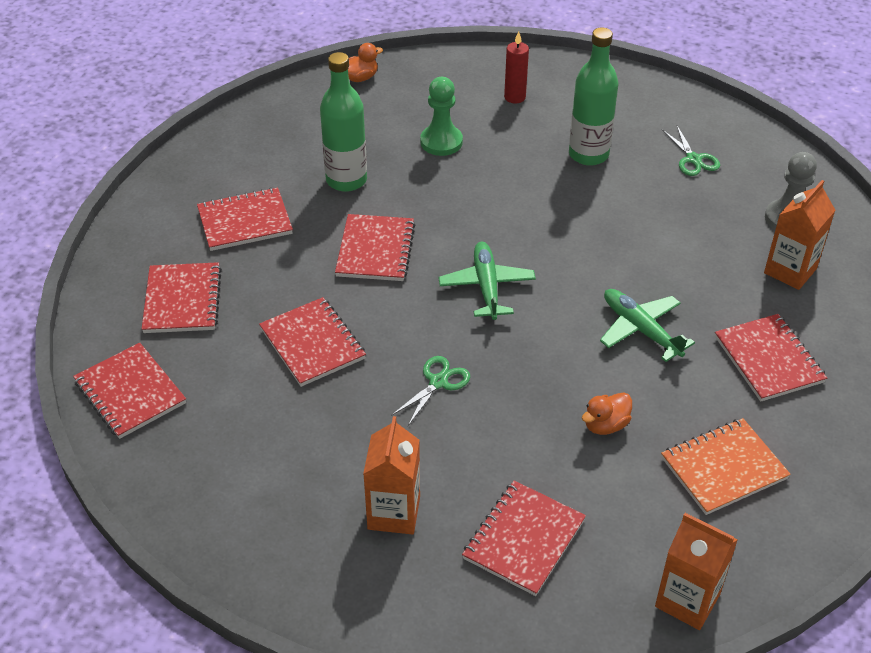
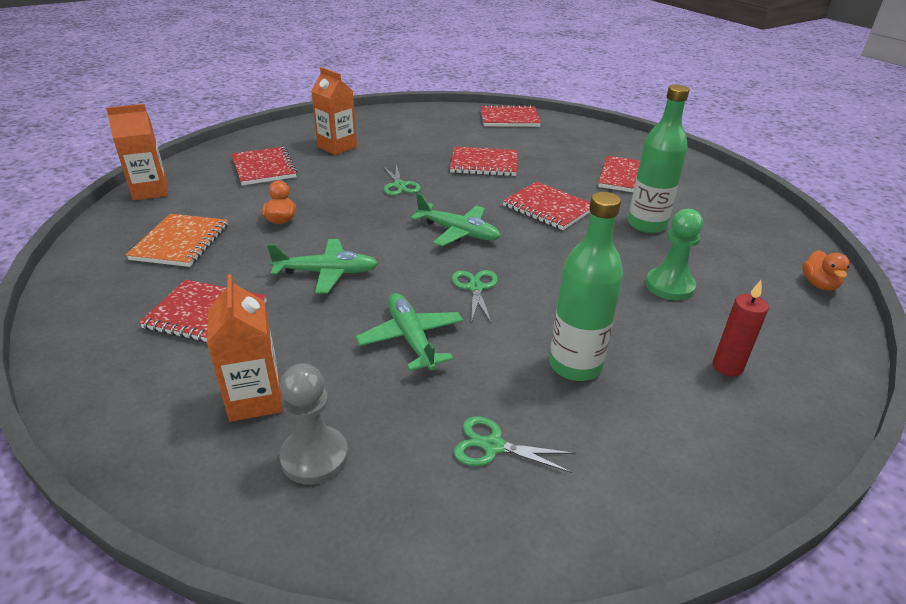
camera: 125 degrees right, 10 degrees down
(182, 300) = (567, 144): red notebook -> none
(558, 235) = (475, 287): none -> green scissors
(654, 236) = (411, 339): none -> green plane

